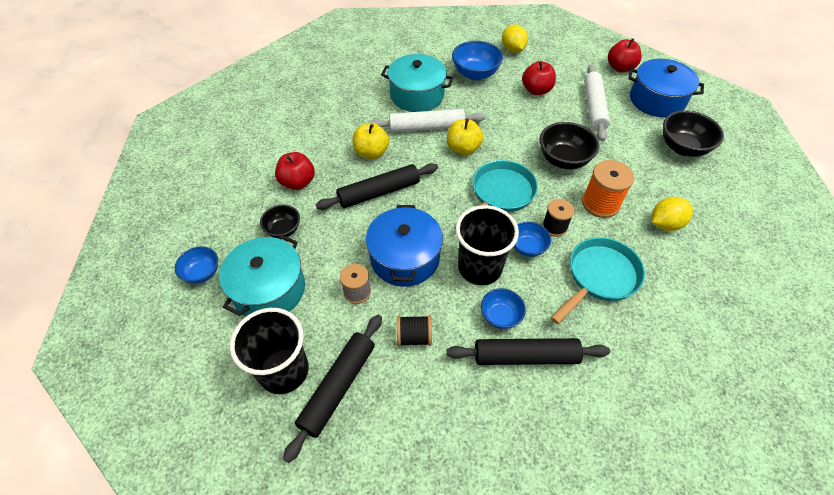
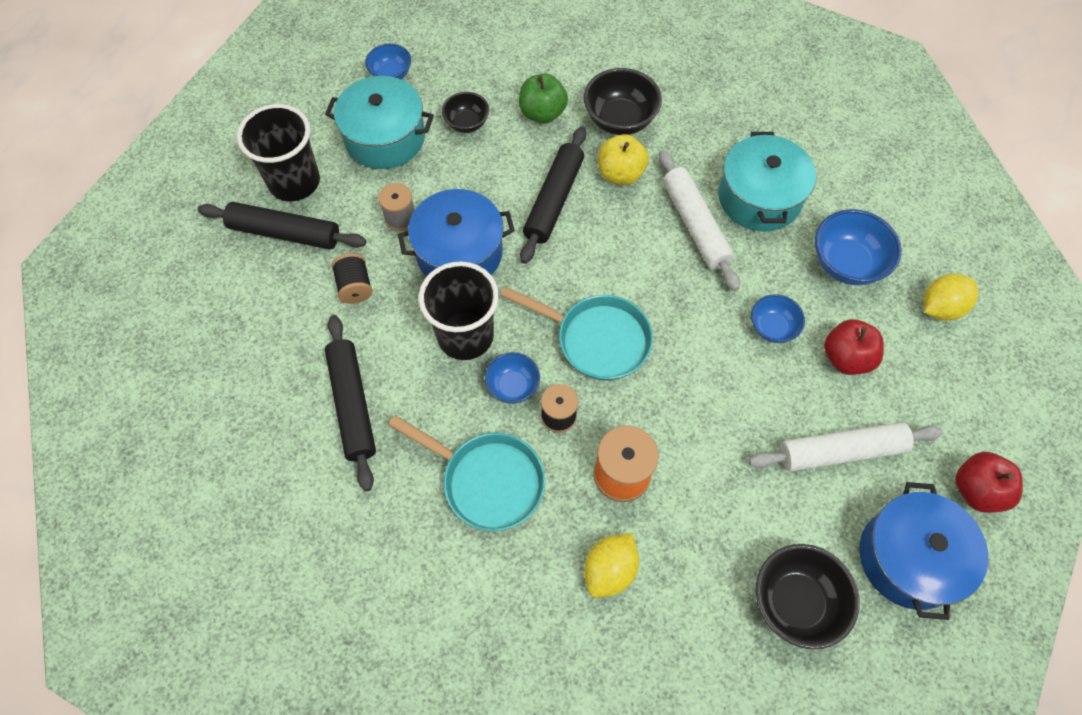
camera: 75 degrees right, 10 degrees up
(298, 182) = (542, 113): red apple -> green apple
(379, 192) = (554, 200): black rolling pin -> black rolling pin turned 60 degrees clockwise
(463, 149) = (669, 279): yellow apple -> none
(500, 316) = (400, 370): blue bowl -> blue bowl (772, 328)
(563, 160) = (695, 415): black bowl -> black bowl (619, 120)
(665, 224) = (609, 570): yellow lemon -> yellow lemon turned 75 degrees clockwise

